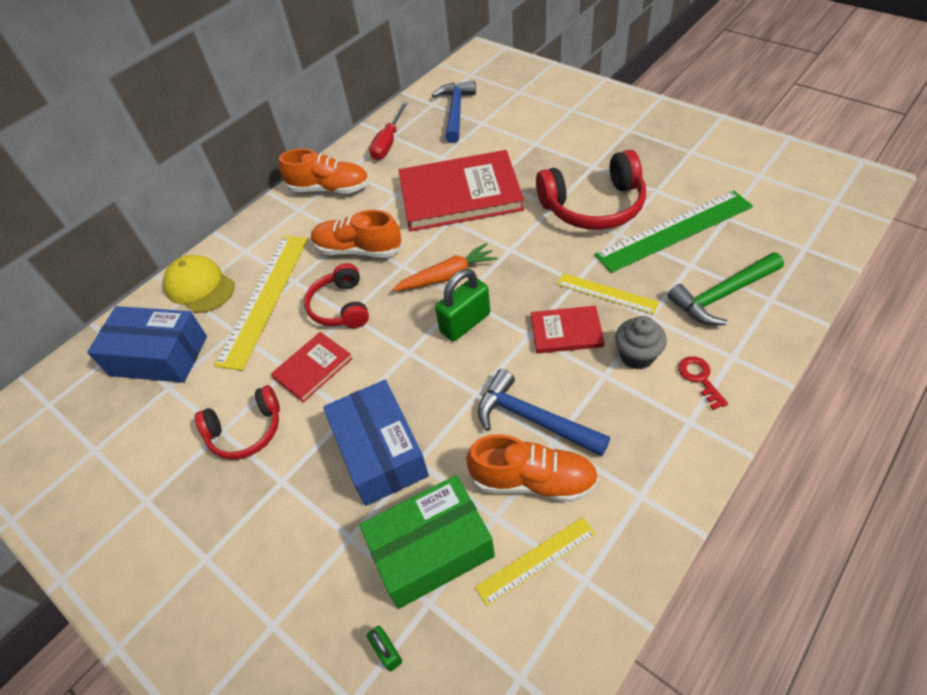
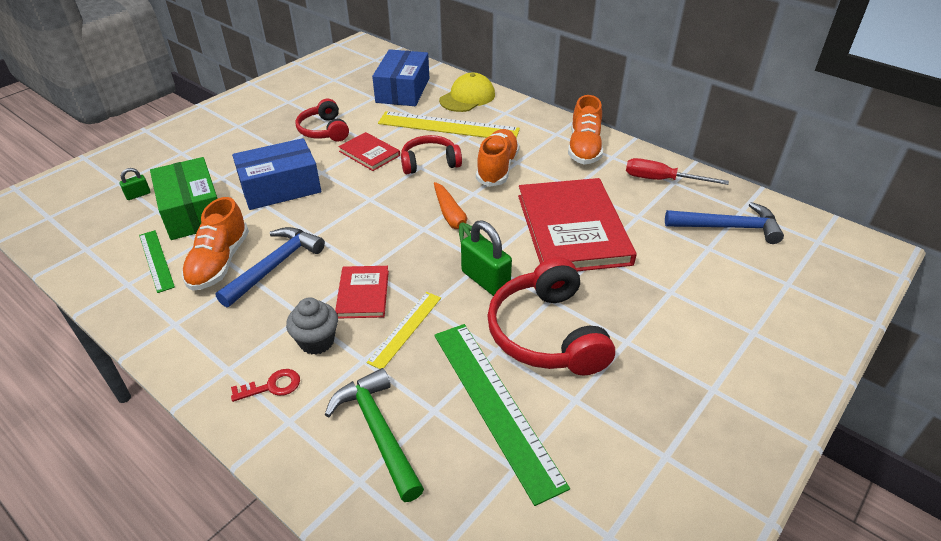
camera: 85 degrees right, 10 degrees down
(465, 323) = (392, 230): green padlock -> green padlock (485, 280)
(536, 560) = (156, 260): yellow ruler -> green ruler

